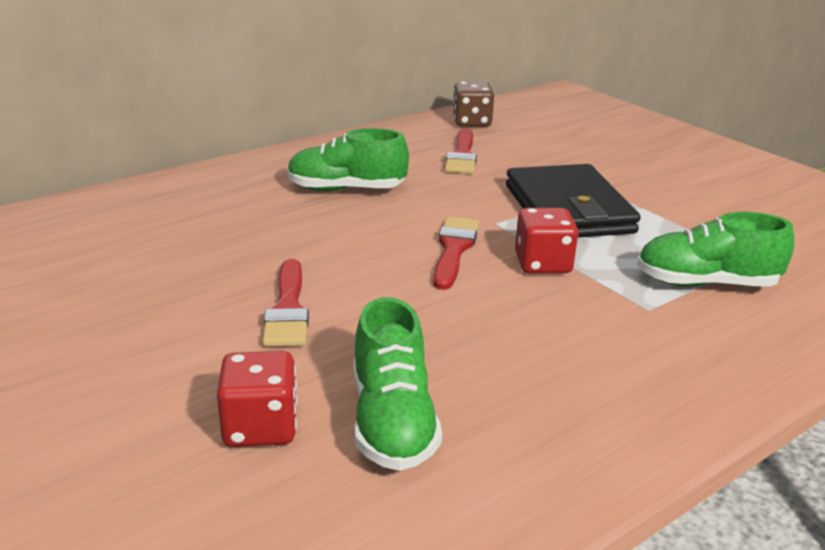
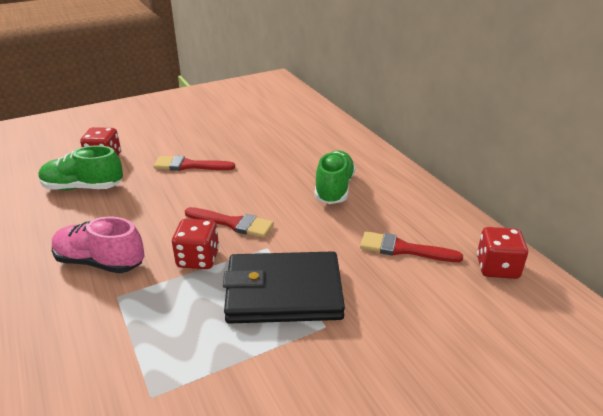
camera: 100 degrees right, 5 degrees up
(471, 122) = (497, 267): brown dice -> red dice
(595, 339) = (100, 262): none -> pink shoe
(705, 283) = (131, 341): green shoe -> none

